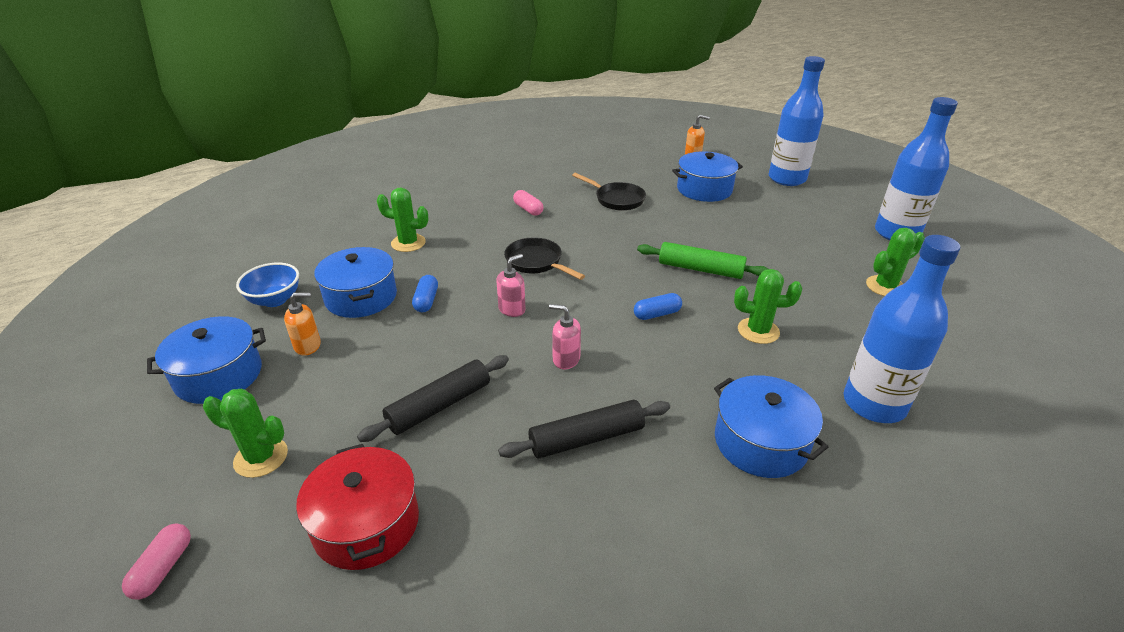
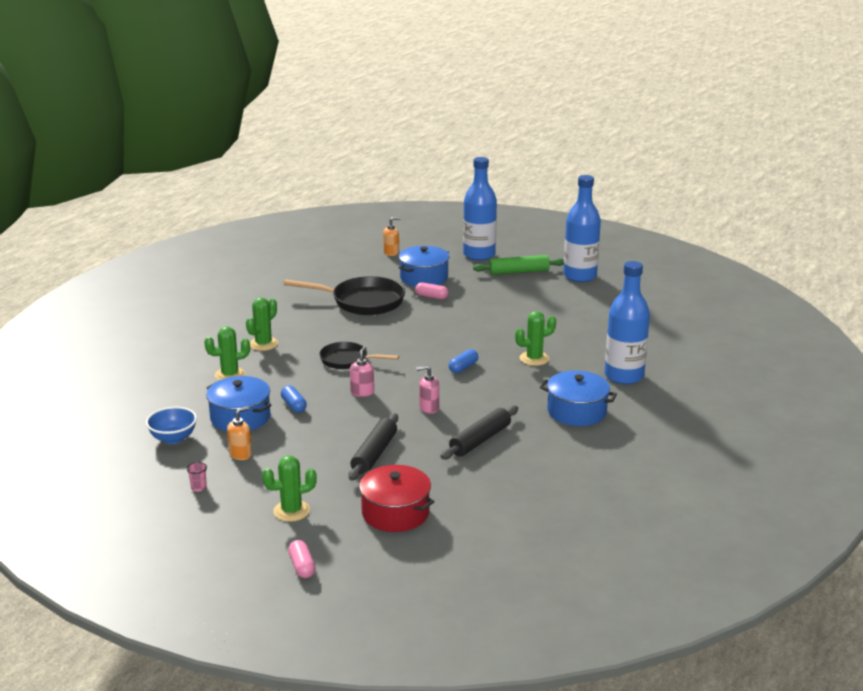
camera: 30 degrees left, 10 degrees down
(219, 375) = (198, 488): blue pot -> pink cup
(528, 209) = (299, 327): pink capsule -> pink capsule (431, 297)
(617, 199) = (363, 302): black pan -> black pan, size x1.65
(700, 269) = (468, 333): green rolling pin -> green rolling pin (518, 272)
(885, 286) = (593, 312): green cactus -> green cactus (263, 344)

